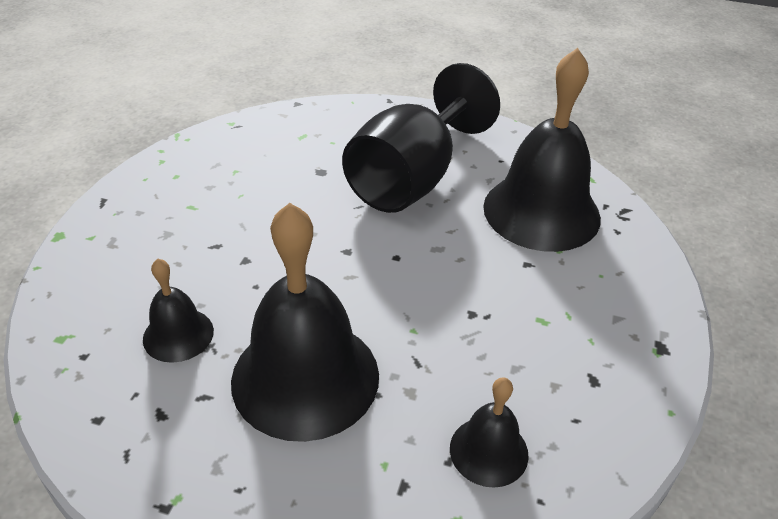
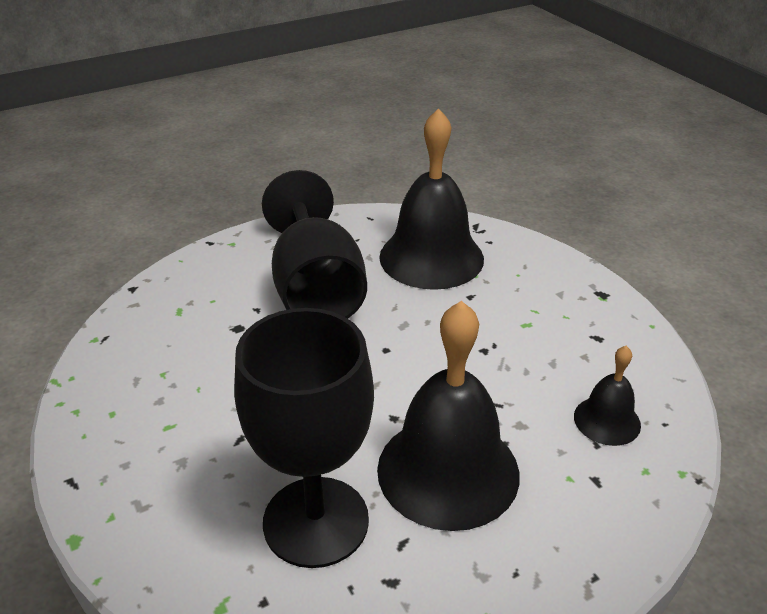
camera: 45 degrees left, 5 degrees down
(178, 335) = (316, 521): black bell -> black goblet

